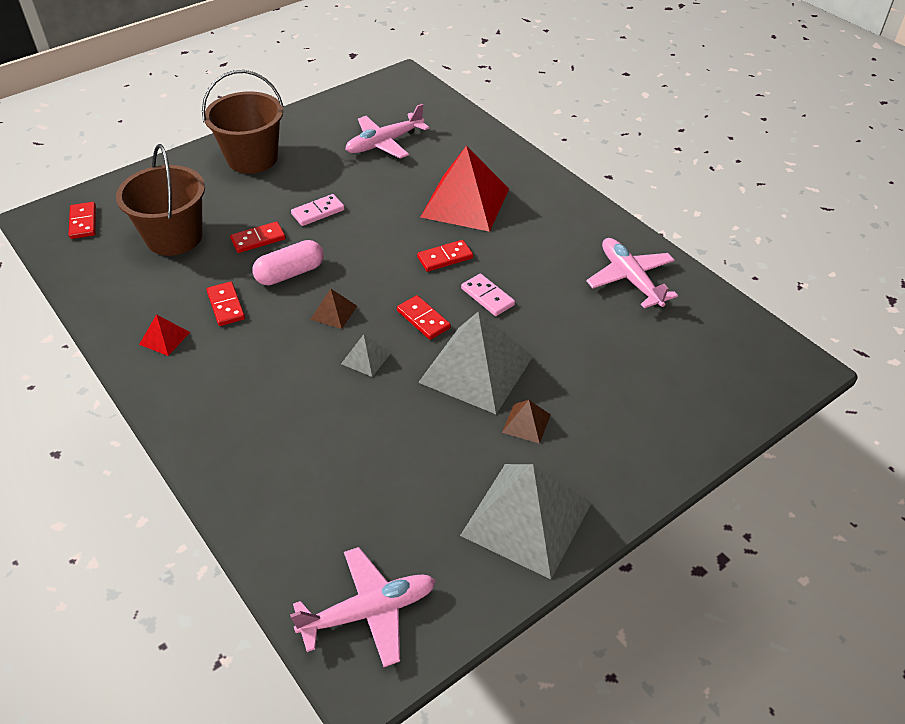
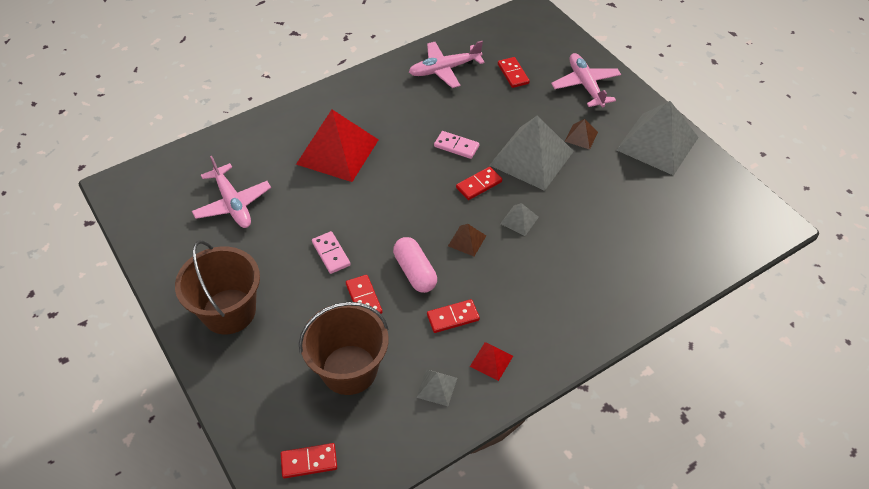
camera: 85 degrees left, 5 degrees up
(141, 298) = (437, 387): none -> grey pyramid
(368, 612) = (733, 221): pink plane -> pink plane (585, 85)
(445, 258) = (408, 168): red domino -> red domino (513, 74)
(487, 297) = (456, 146): pink domino -> pink domino turned 60 degrees clockwise

